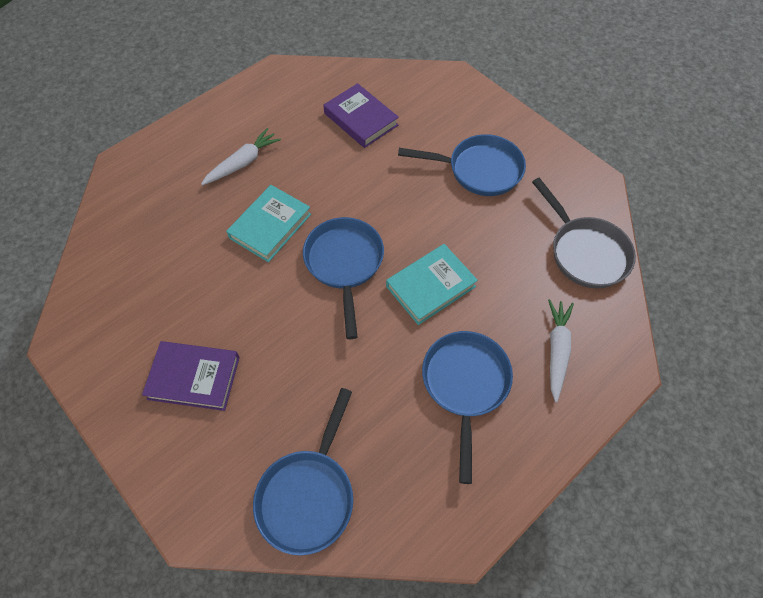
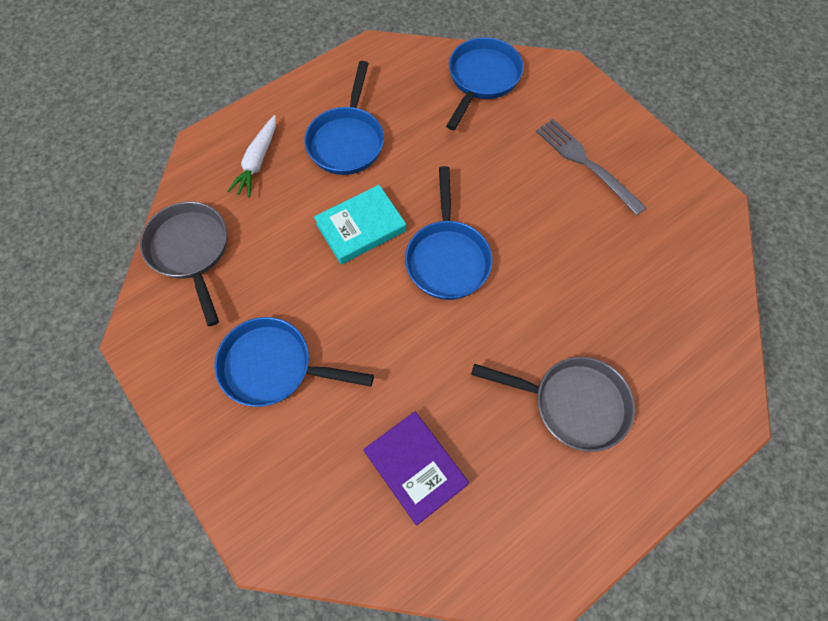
camera: 175 degrees left, 5 degrees up
(194, 378) = (585, 163): purple book -> grey fork
(243, 162) = (573, 404): white carrot -> grey pan
(270, 226) = (529, 309): turquoise book -> none

